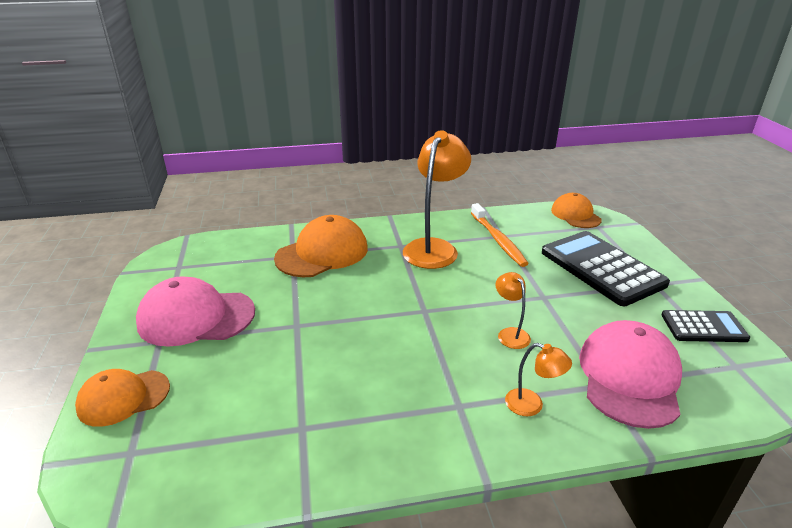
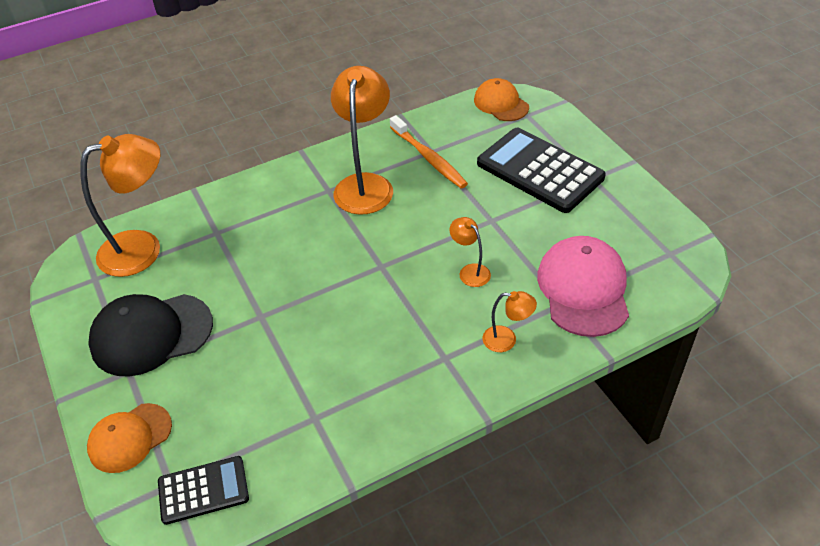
camera: 15 degrees left, 15 degrees up
(196, 317) = (151, 334): pink cap -> black cap
(228, 254) = (143, 248): none -> orange lamp
(322, 253) = (247, 220): orange cap -> none
(703, 327) = (640, 218): black calculator -> black calculator (203, 490)

